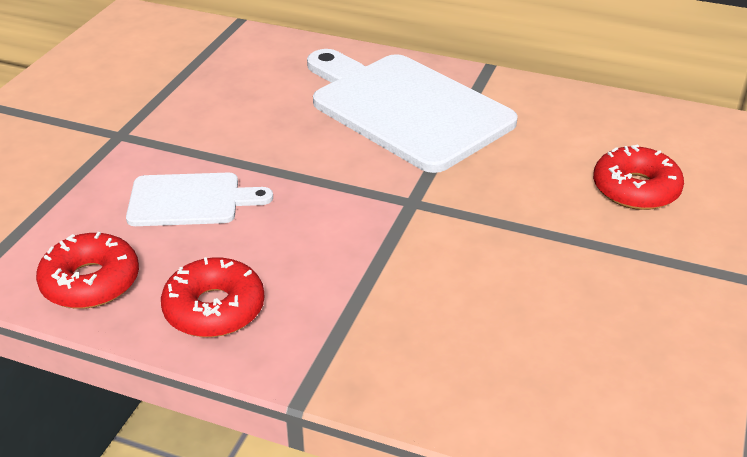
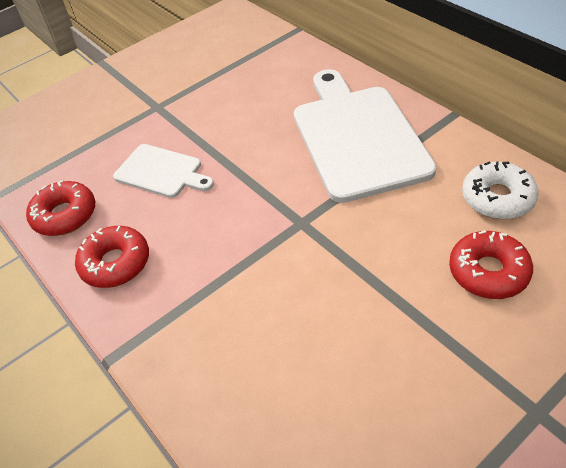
camera: 35 degrees right, 10 degrees up
(592, 126) = (497, 198): none -> white donut

